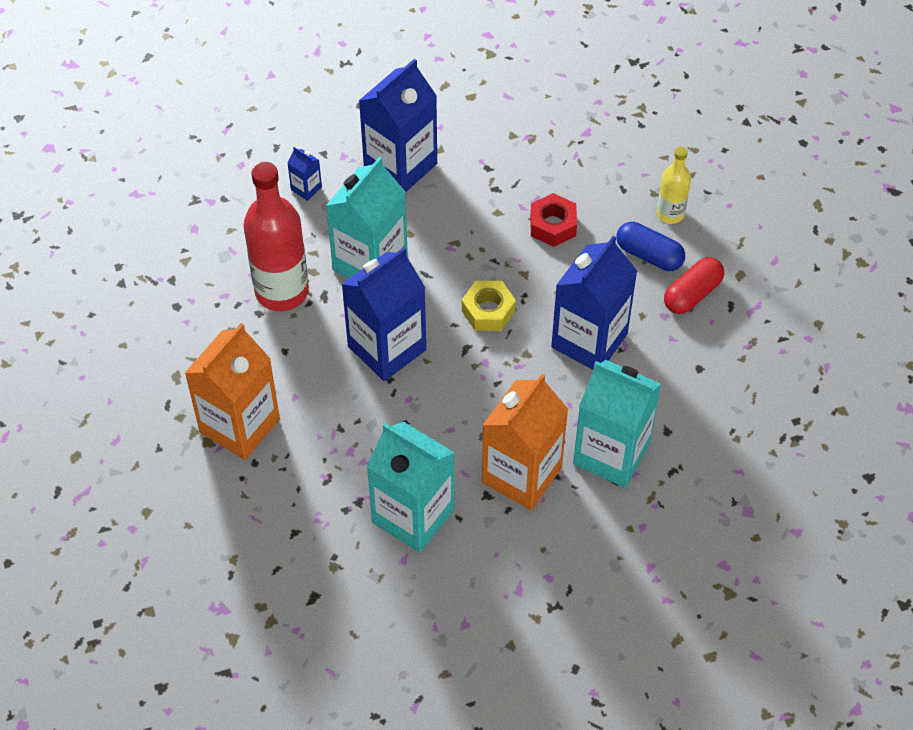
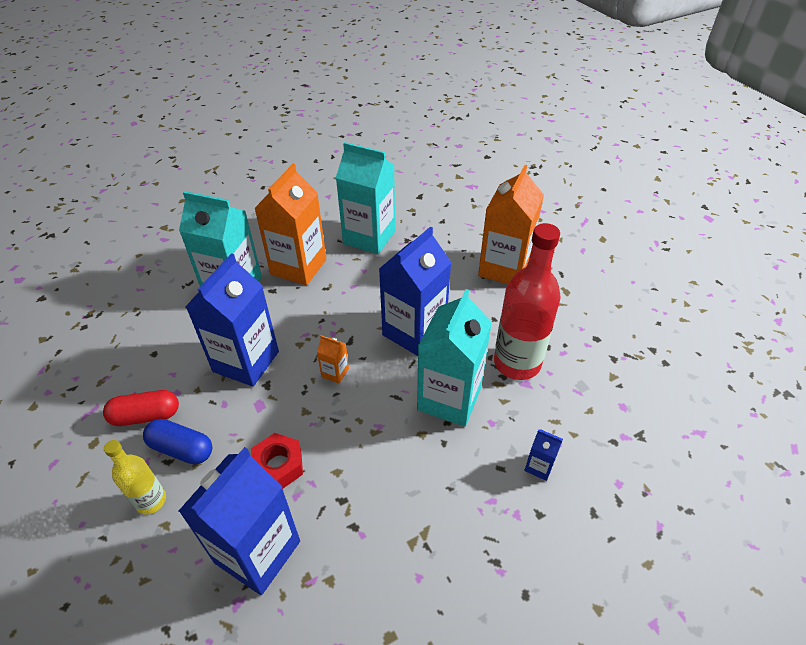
camera: 170 degrees right, 10 degrees down
(400, 166) = (450, 512): blue carton -> blue carton (257, 552)
(488, 311) = (335, 373): yellow nut -> orange carton
(692, 294) = (146, 416): red capsule -> red capsule turned 45 degrees clockwise

